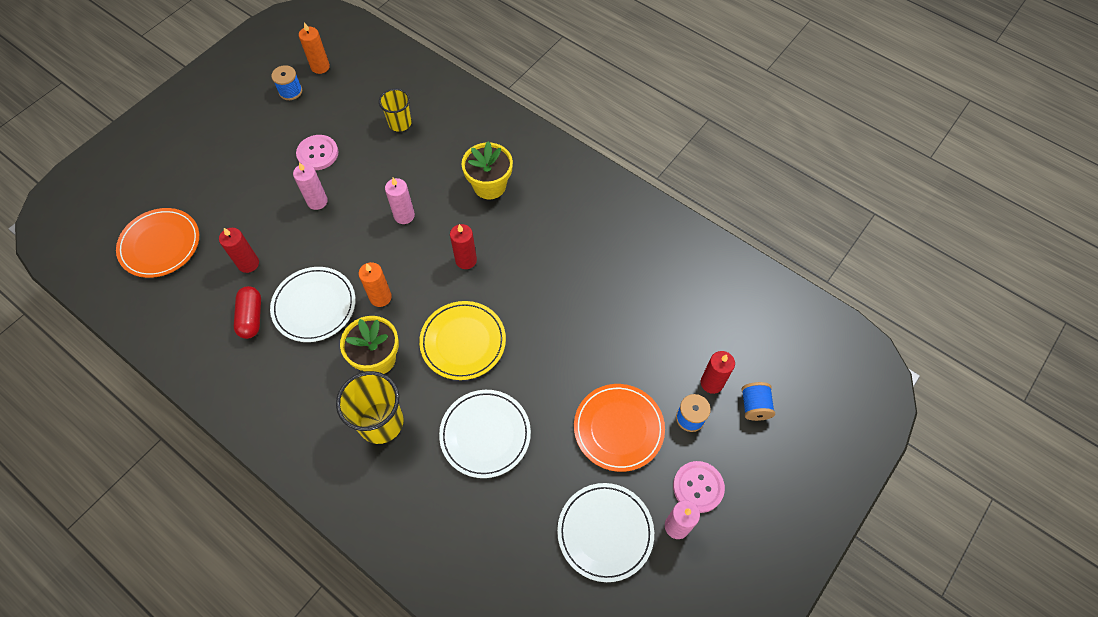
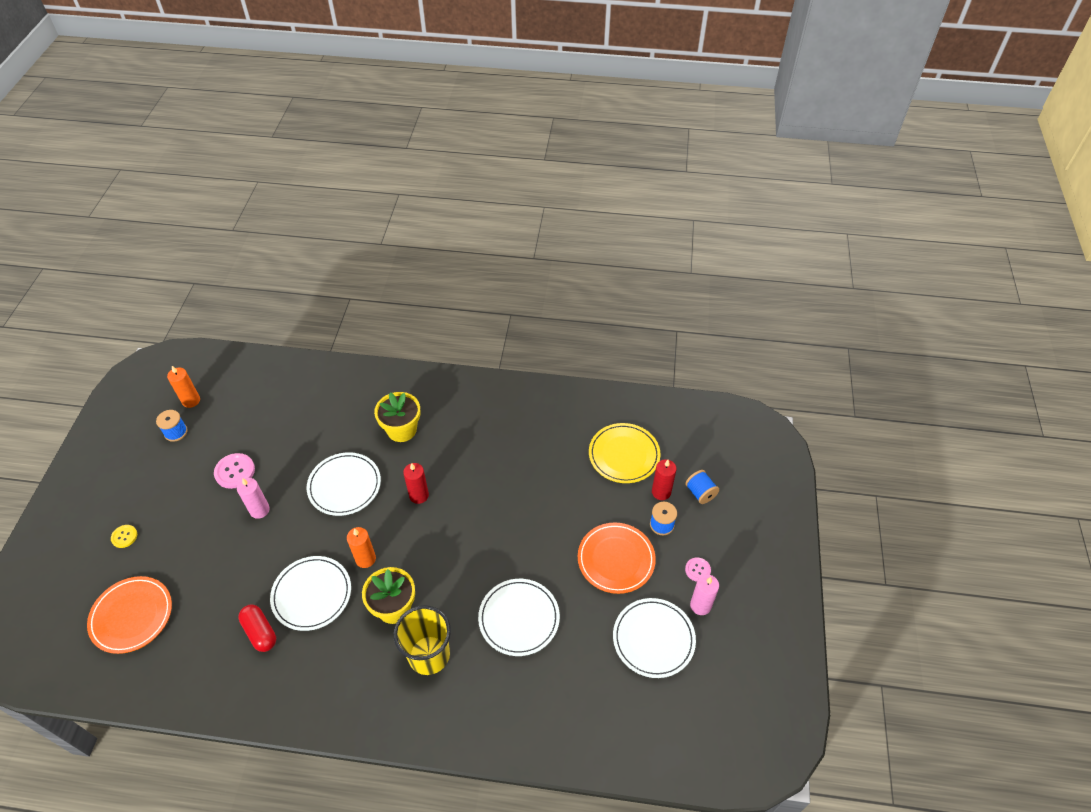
camera: 30 degrees left, 10 degrees down
(195, 169) = (124, 536): none -> yellow button
(248, 263) = (228, 590): red candle -> none
(400, 123) = (293, 415): yellow cup -> none
(404, 215) = (344, 486): pink candle -> white plate
(463, 342) = (456, 558): yellow plate -> yellow plate (624, 455)
(698, 487) = (697, 570): pink button -> pink button, size x0.60

